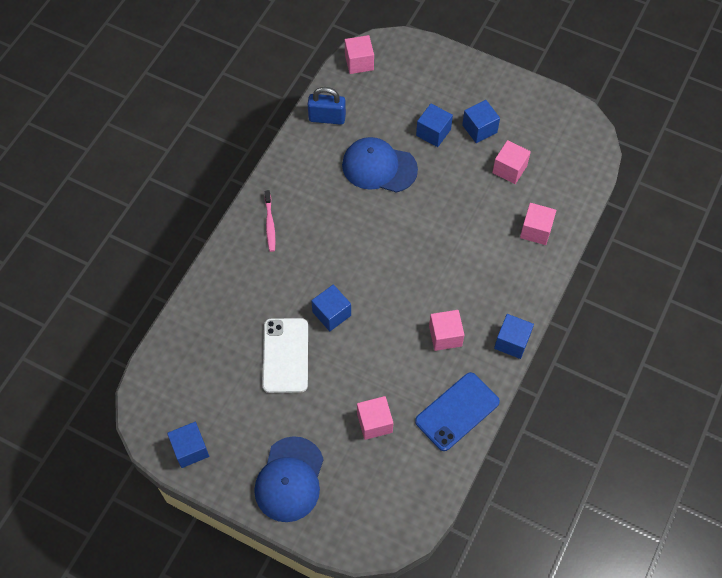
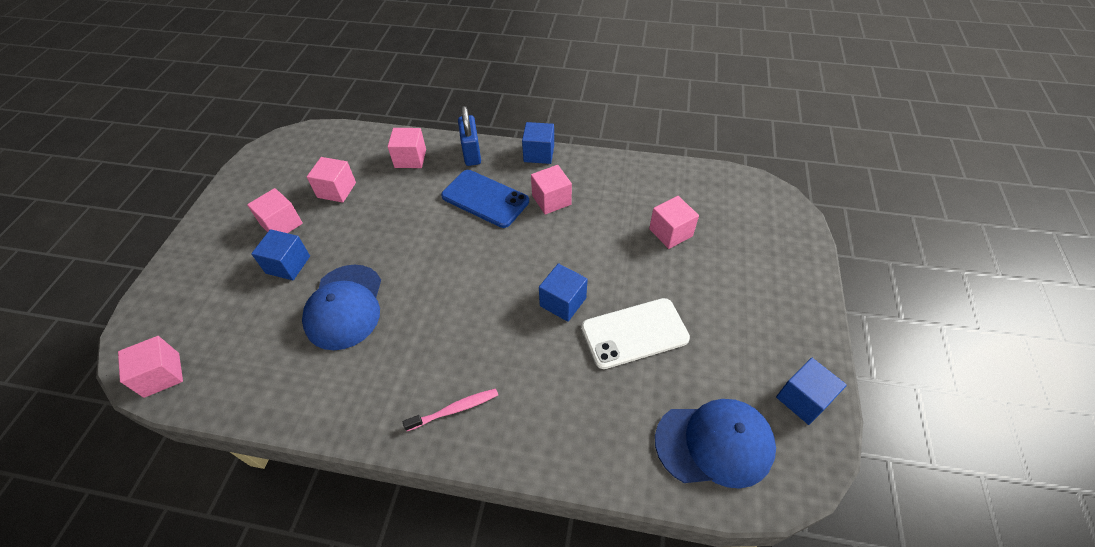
camera: 105 degrees left, 10 degrees down
(289, 479) = (772, 287): blue cap -> blue cap (714, 443)
(327, 118) = (264, 389): blue padlock -> blue padlock (471, 153)
(457, 411) = (626, 176): blue phone -> blue phone (485, 199)
(479, 129) = (281, 224): blue cube -> pink cube

